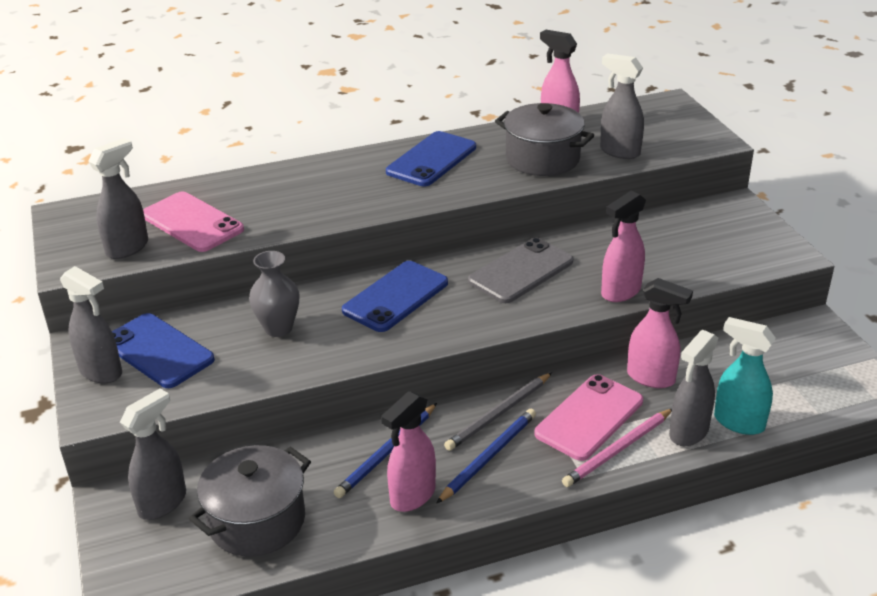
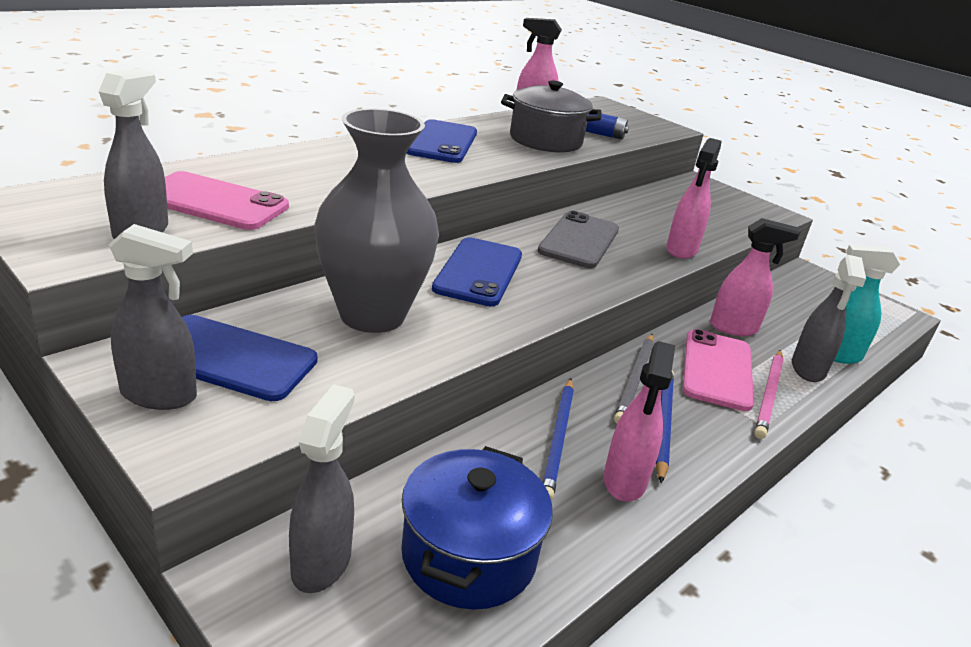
camera: 30 degrees left, 5 degrees down
(257, 521) = (469, 555): grey pot -> blue pot
(278, 328) = (372, 315): grey vase -> grey vase, size x1.88
(619, 151) = (604, 135): grey spray bottle -> blue battery

